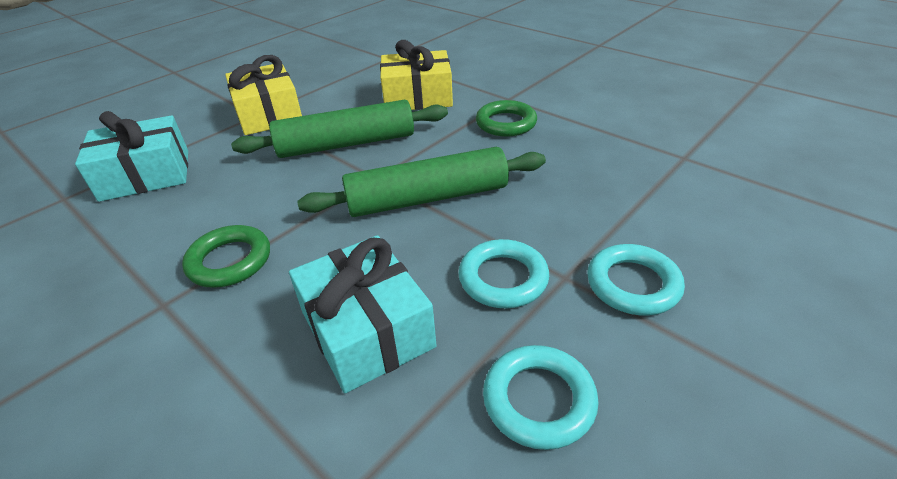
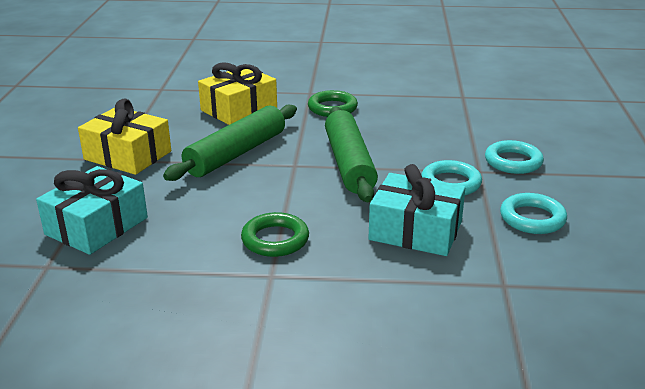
camera: 40 degrees left, 10 degrees down
(428, 198) = (349, 163): green rolling pin -> green rolling pin turned 45 degrees counterclockwise

